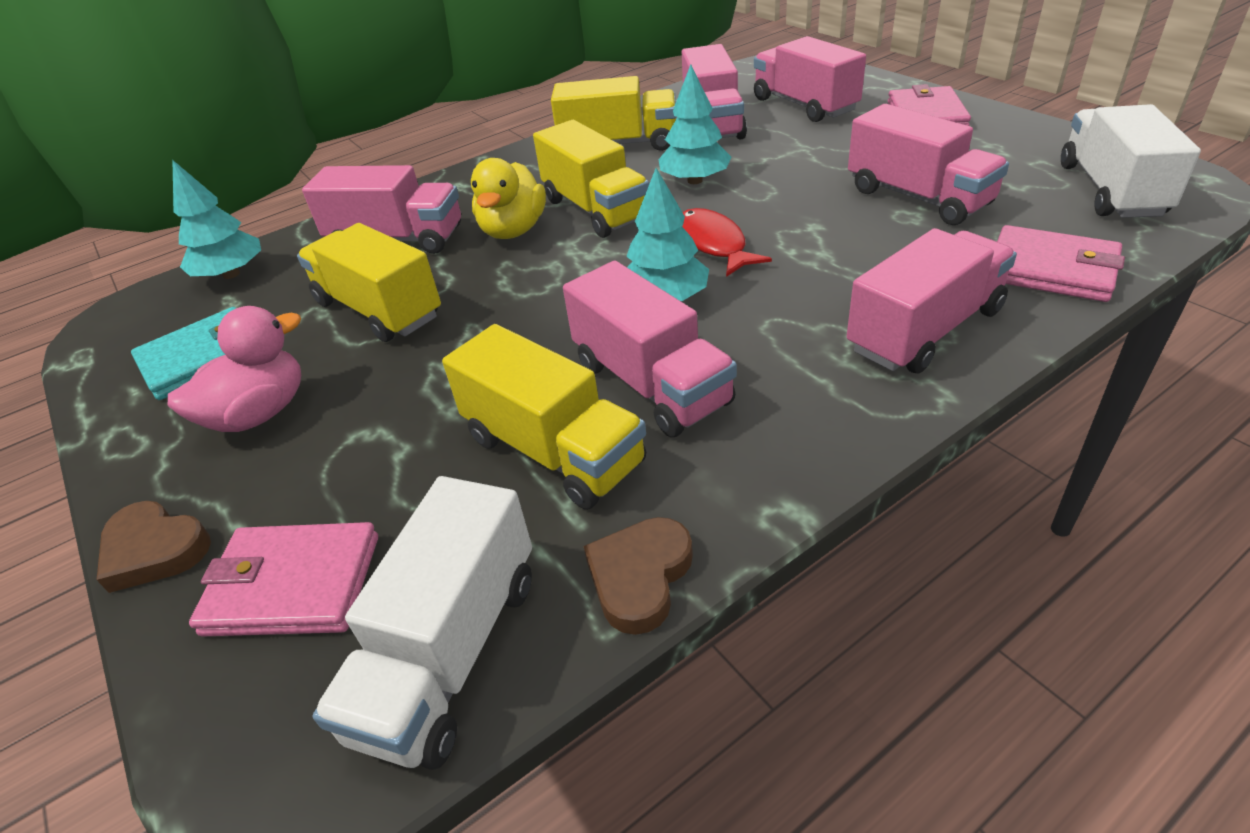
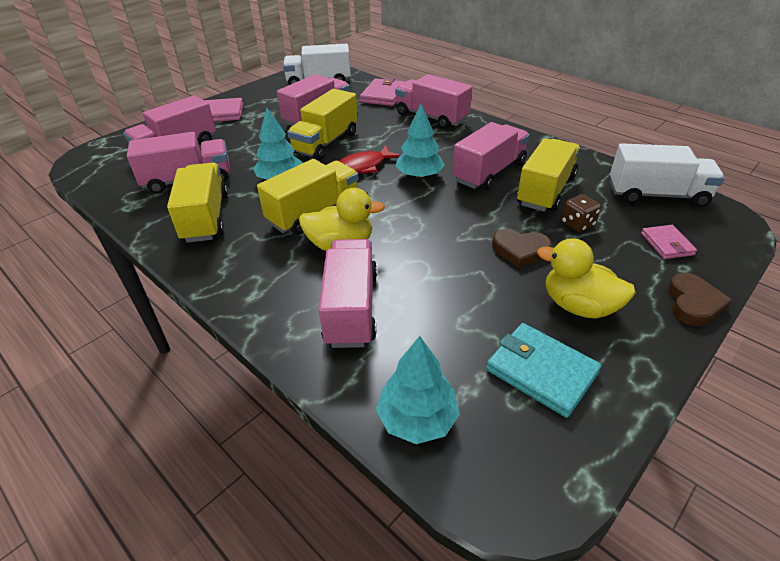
camera: 105 degrees left, 0 degrees up
(259, 414) = (578, 306): pink duck -> yellow duck
(293, 584) = (667, 244): pink wallet -> pink wallet, size x0.62
(378, 310) = (453, 286): yellow truck -> yellow truck (326, 143)
(427, 467) = (577, 224): none -> brown dice
(640, 577) = (595, 163): brown heart -> brown heart (520, 250)

